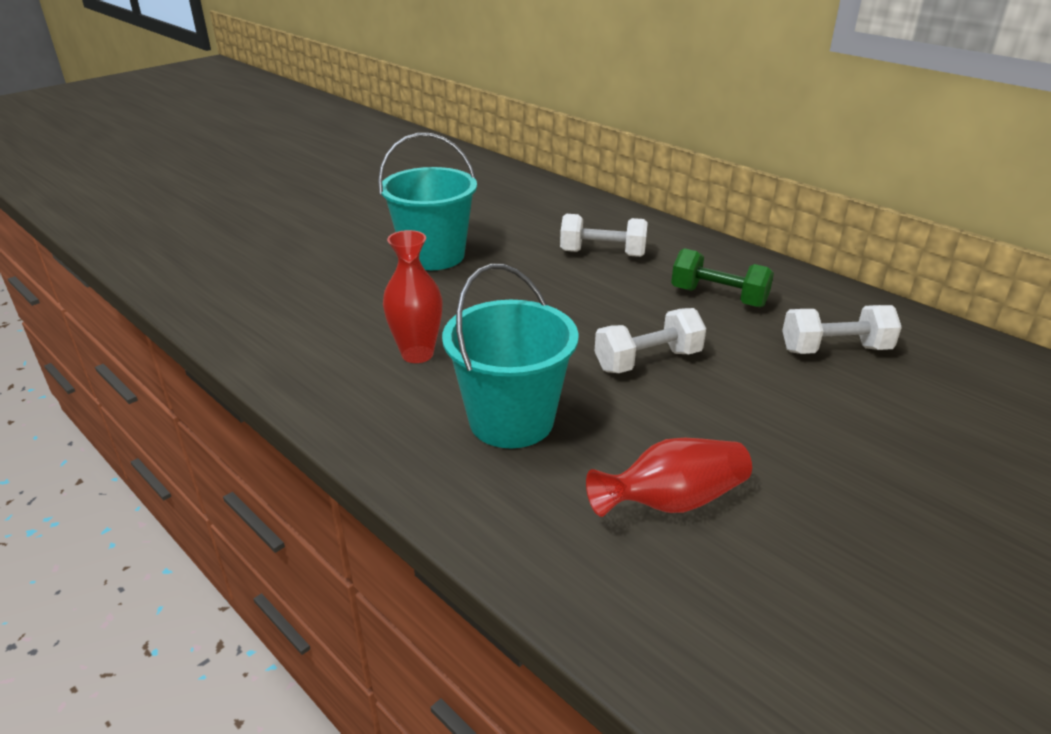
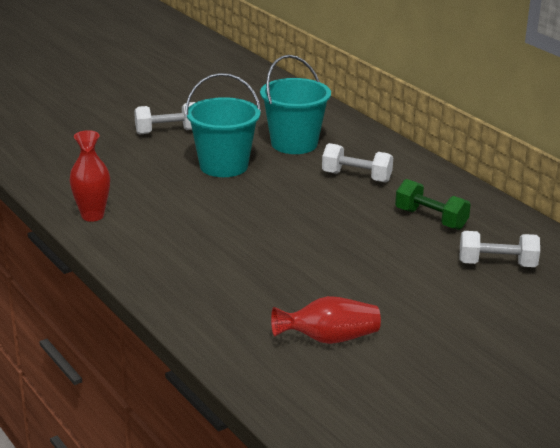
camera: 10 degrees right, 5 degrees down
(417, 354) = (192, 235): red vase -> red vase (92, 216)
(511, 420) = (243, 283): turquoise bucket -> turquoise bucket (294, 144)
(648, 361) = (354, 257): white dumbbell -> white dumbbell (167, 132)

